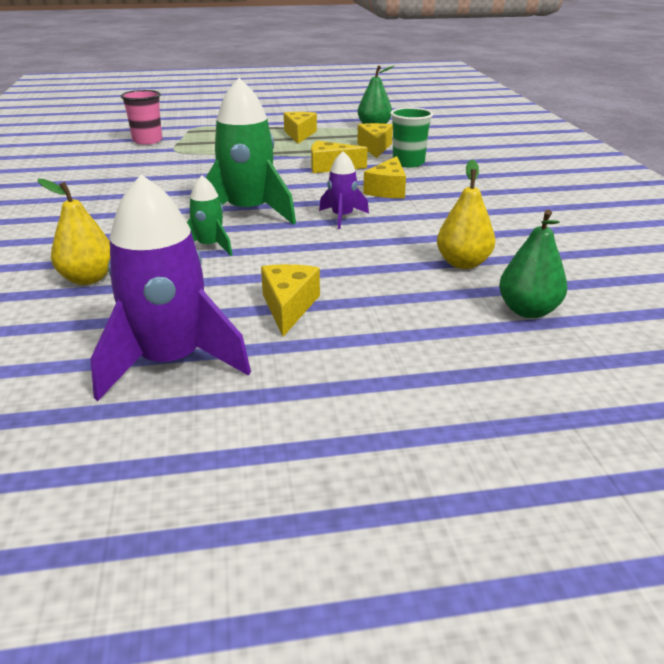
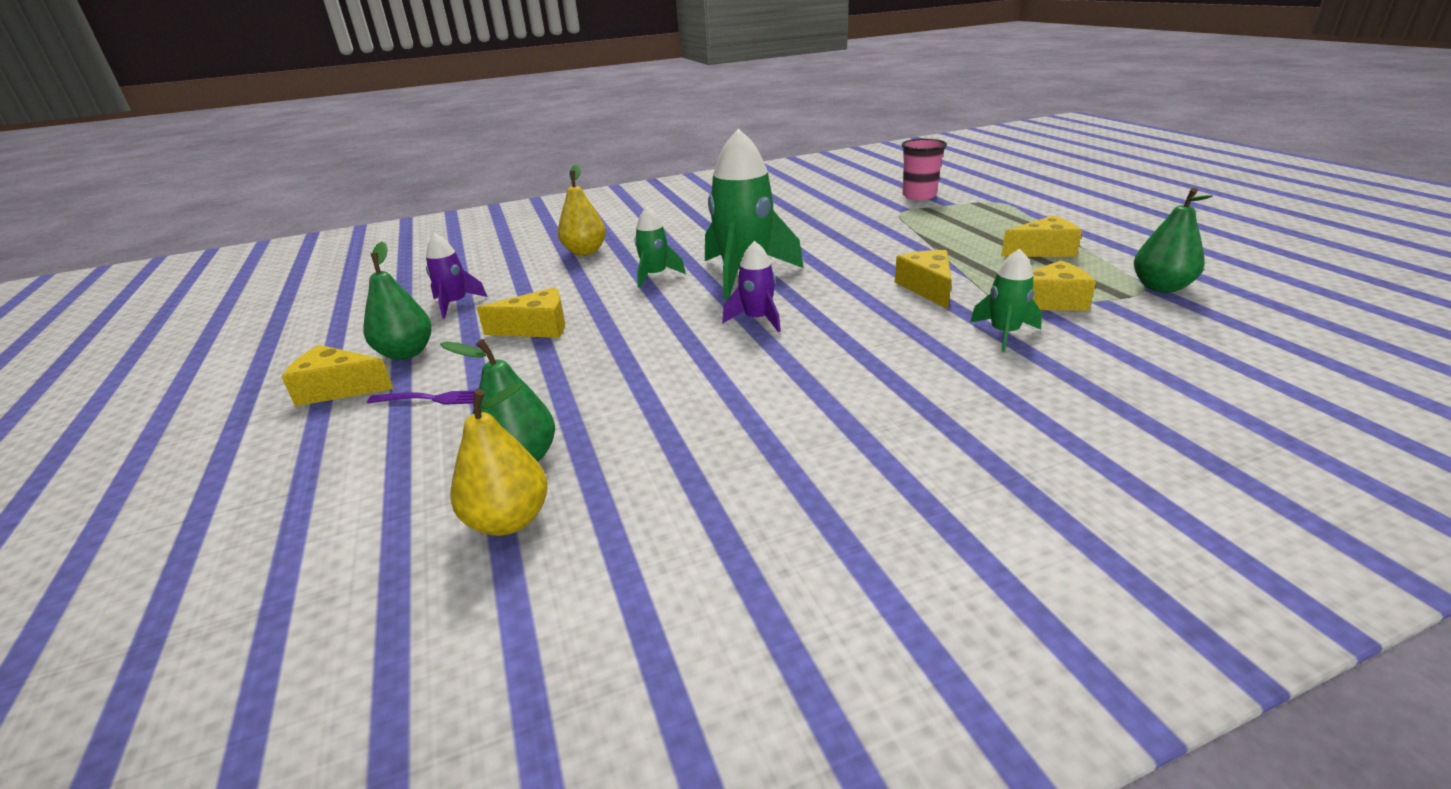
camera: 80 degrees right, 0 degrees up
(171, 362) = (455, 304): purple rocket -> purple rocket, size x0.51
(298, 387) = (406, 353): none -> green pear
(387, 190) = (871, 333): yellow cheese -> yellow cheese (338, 389)
(408, 163) = (1004, 333): green cup -> green rocket
(418, 359) = (433, 399): none -> purple fork
(463, 263) = (646, 407): yellow pear -> yellow pear (509, 520)

